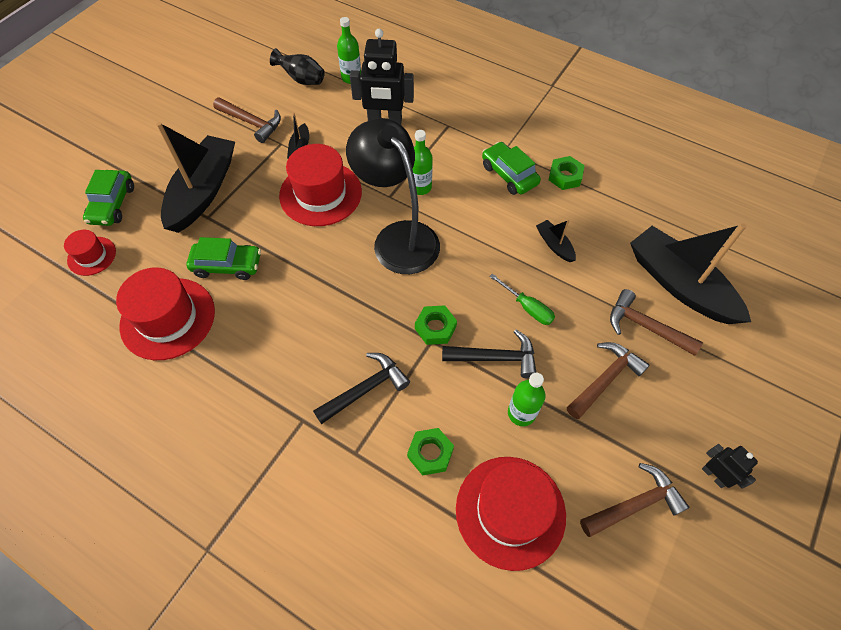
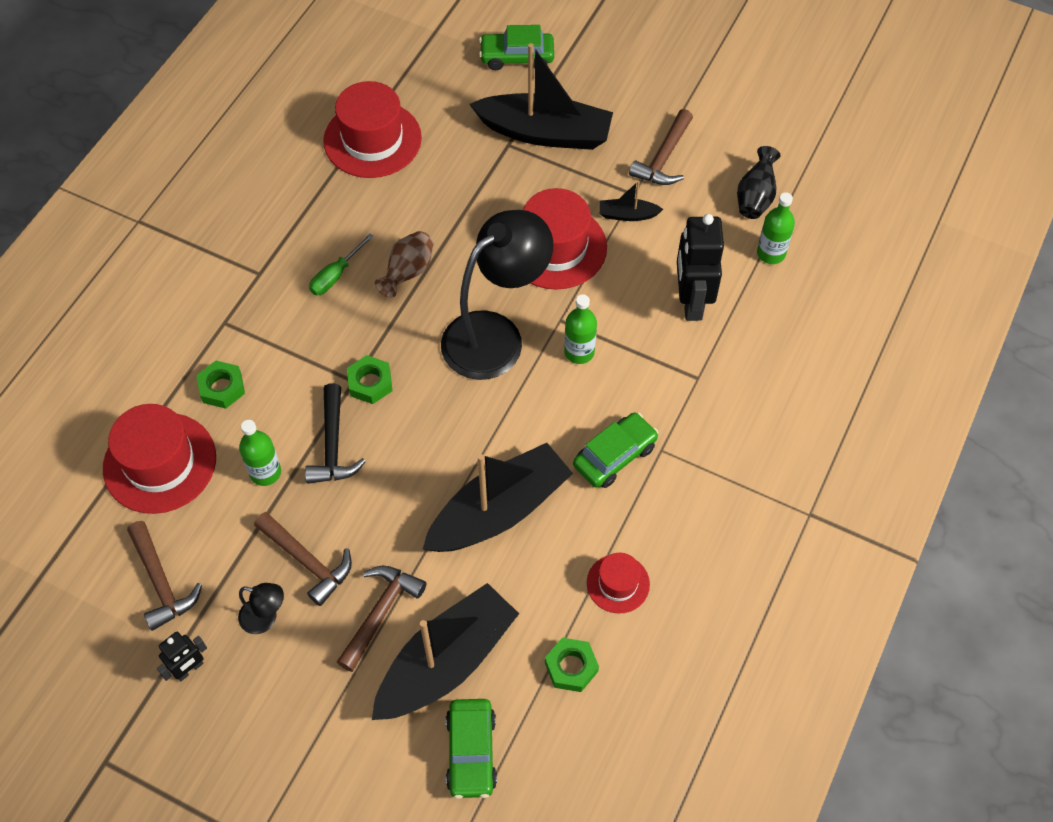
camera: 85 degrees right, 0 degrees up
(92, 256) = (446, 58): red hat -> red hat (618, 583)
(227, 265) = (442, 176): green car -> green car (471, 752)
(326, 295) = (408, 273): none -> brown vase
(366, 389) = (293, 323): black hammer -> none
(527, 307) = (402, 478): green screwdriver -> green screwdriver (336, 275)
(554, 245) = (499, 511): black boat -> black boat, size x2.32
(565, 176) = (621, 527): green nut -> green nut (571, 667)
(660, 412) = (265, 618): none -> black lamp

